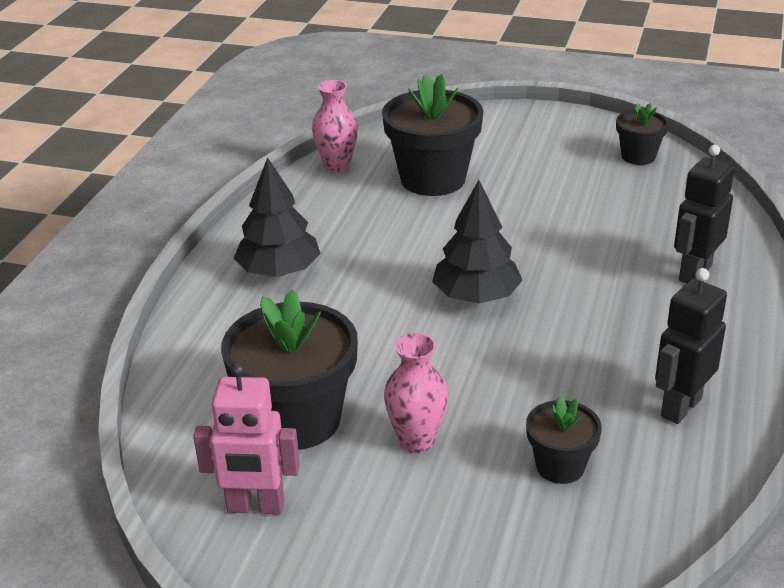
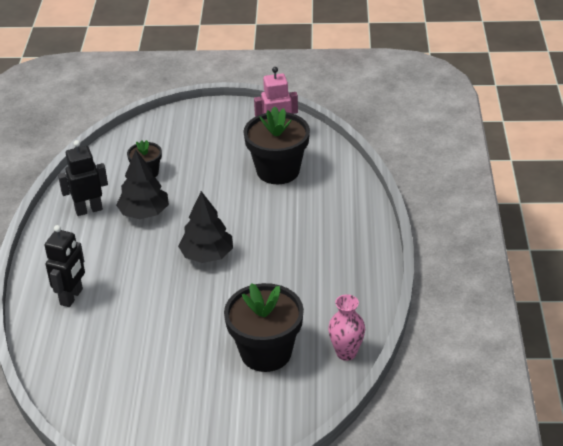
camera: 165 degrees right, 5 degrees up
(279, 271) = (336, 251): black tree -> black tree (144, 213)
(417, 441) = (216, 172): pink vase -> none
(638, 156) = (105, 411): black flower pot -> none
(680, 407) = (88, 210): black robot -> black robot turned 135 degrees counterclockwise

